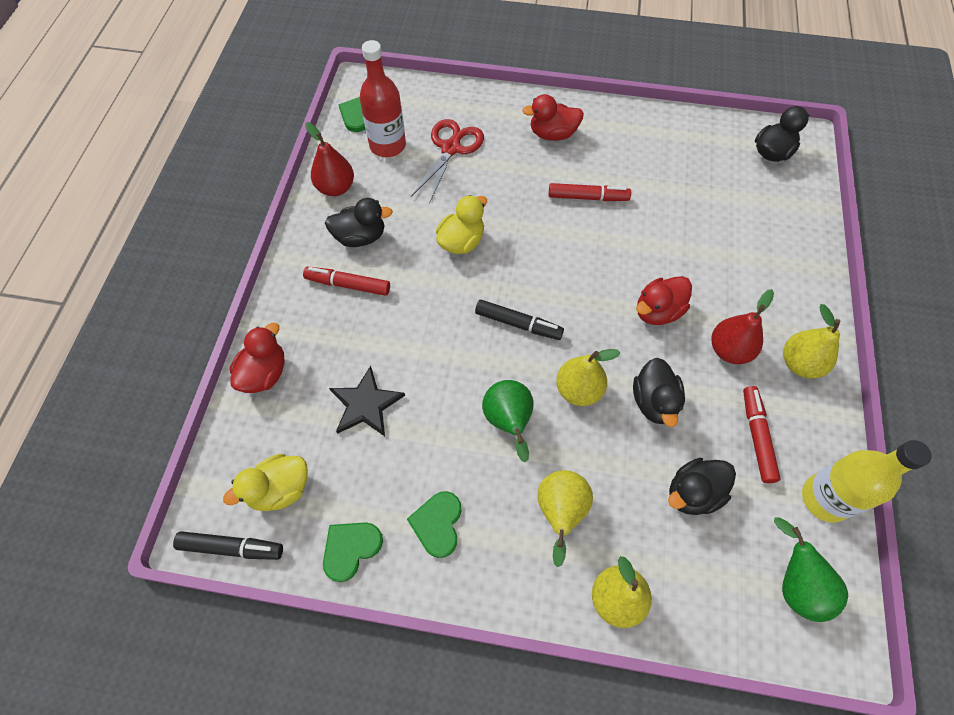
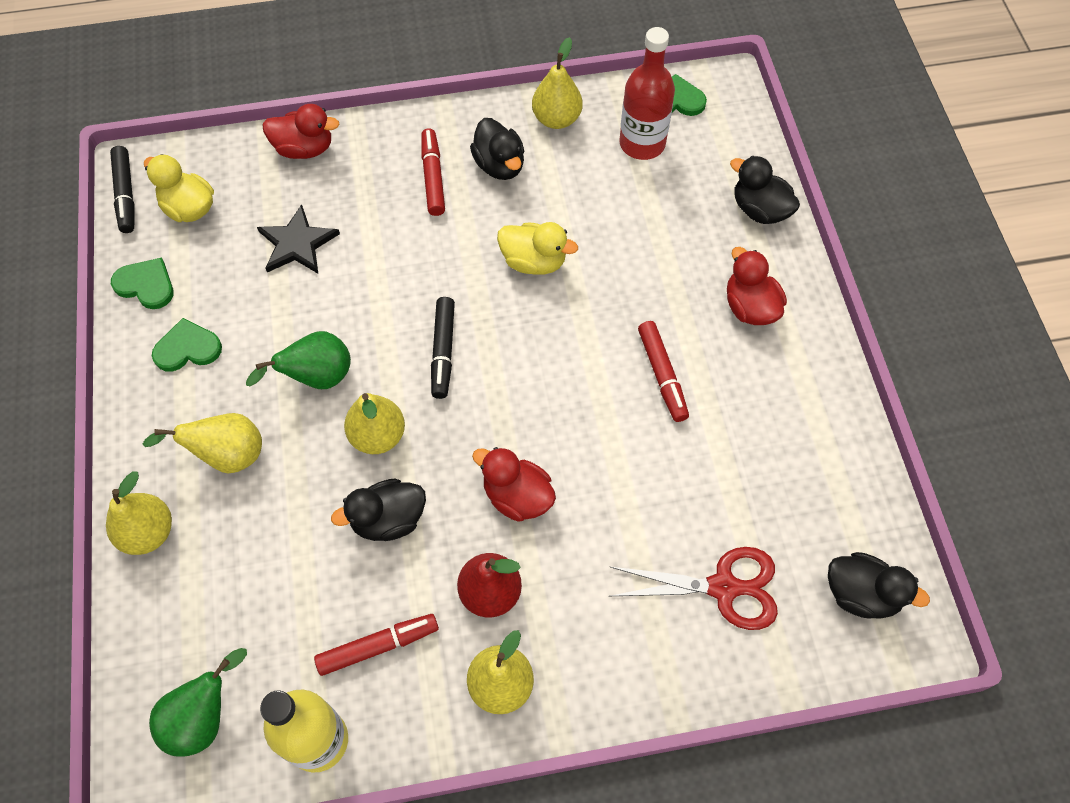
camera: 70 degrees right, 0 degrees up
(336, 188) = (556, 119): red pear -> yellow pear
(451, 148) = (669, 206): red scissors -> red scissors (723, 587)
(693, 493) = (285, 586): black duck -> black duck (759, 210)

